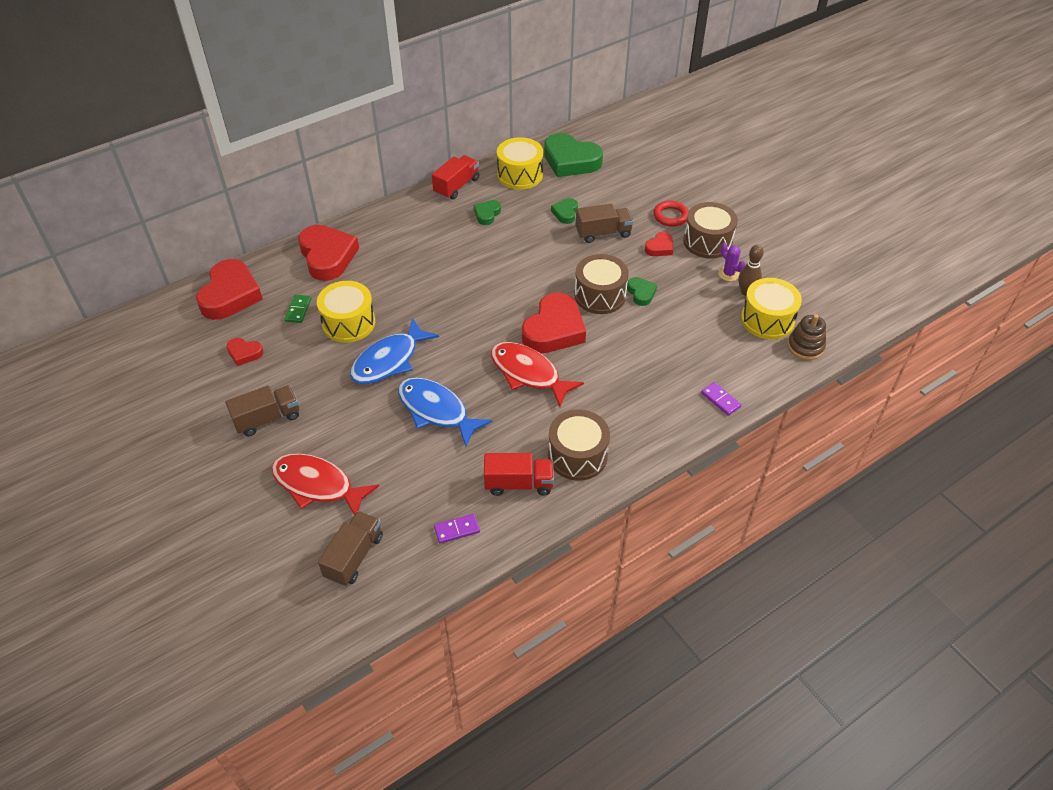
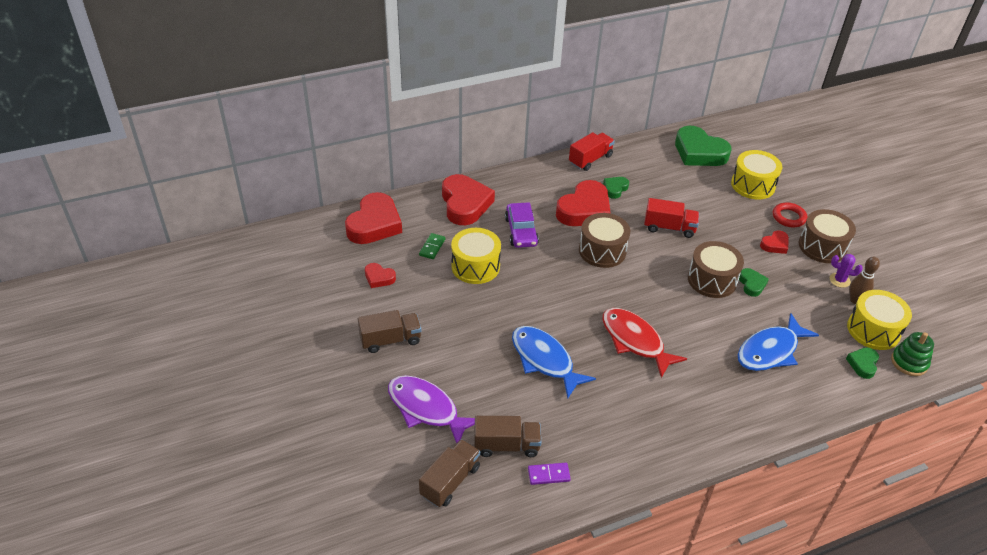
camera: 10 degrees right, 5 degrees down
(317, 485) = (426, 409): red fish -> purple fish
(389, 360) = (507, 306): blue fish -> blue fish (770, 351)
(393, 276) = (521, 231): none -> purple car
(518, 484) = (612, 442): red truck -> red truck (669, 228)
(520, 175) = (650, 158): yellow drum -> yellow drum (753, 185)
(554, 330) = (664, 304): red heart -> red heart (584, 210)
(565, 213) = (688, 199): green heart -> green heart (863, 364)
(577, 456) = (672, 426): brown drum -> brown drum (602, 251)
(603, 233) = (722, 223): brown truck -> brown truck (506, 445)
(720, 400) = (818, 398): purple domino -> none
(728, 274) = (839, 280): purple cactus -> purple cactus turned 45 degrees counterclockwise
(805, 347) = (909, 362): brown stacking toy -> green stacking toy

